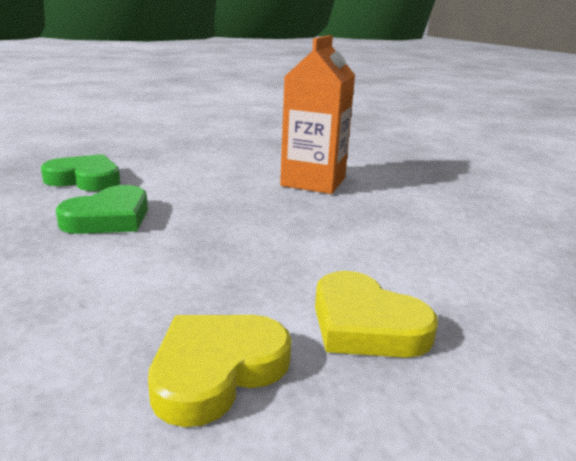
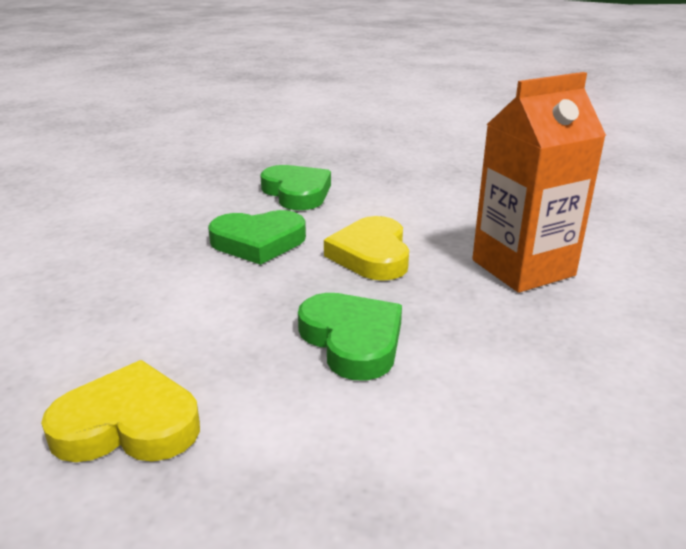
camera: 45 degrees right, 5 degrees up
(284, 250) = (352, 340): none -> green heart
(366, 324) = (297, 460): yellow heart -> yellow heart (371, 255)

